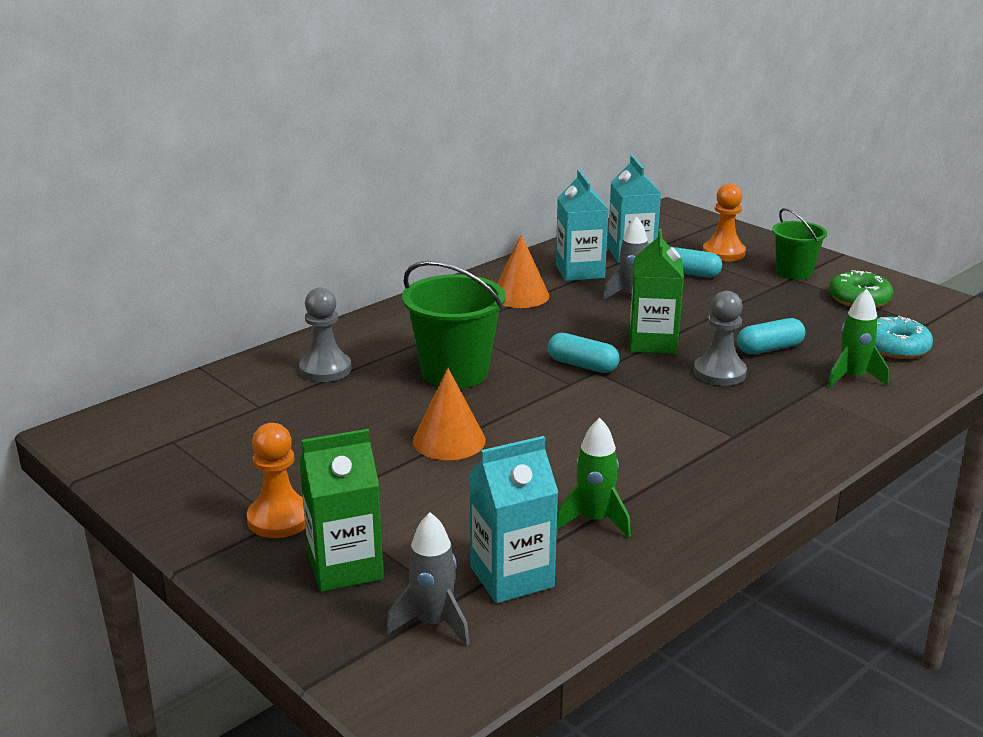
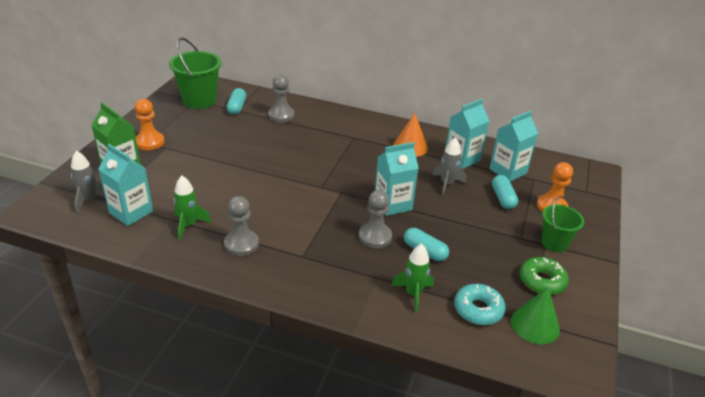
camera: 60 degrees right, 10 degrees up
(449, 440) = (238, 165): orange cone -> none
(455, 372) = (305, 150): green bucket -> green bucket (199, 100)
(582, 365) = (344, 186): turquoise capsule -> turquoise capsule (237, 107)
(653, 342) = (393, 204): green carton -> turquoise carton
(676, 480) = (241, 244): none -> grey pawn
(932, 324) = (535, 325): none -> green cone

